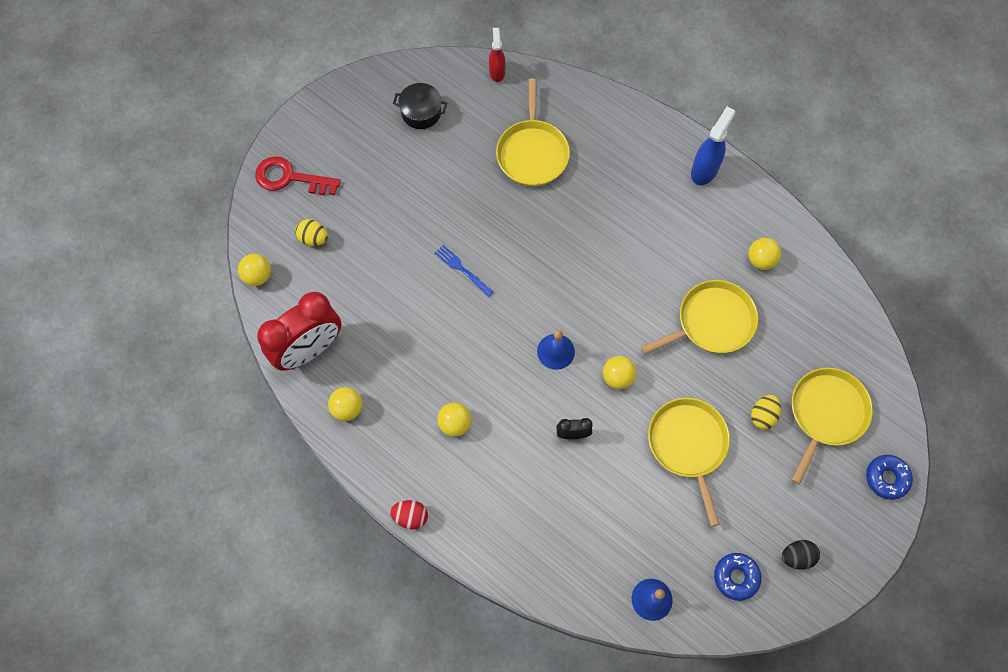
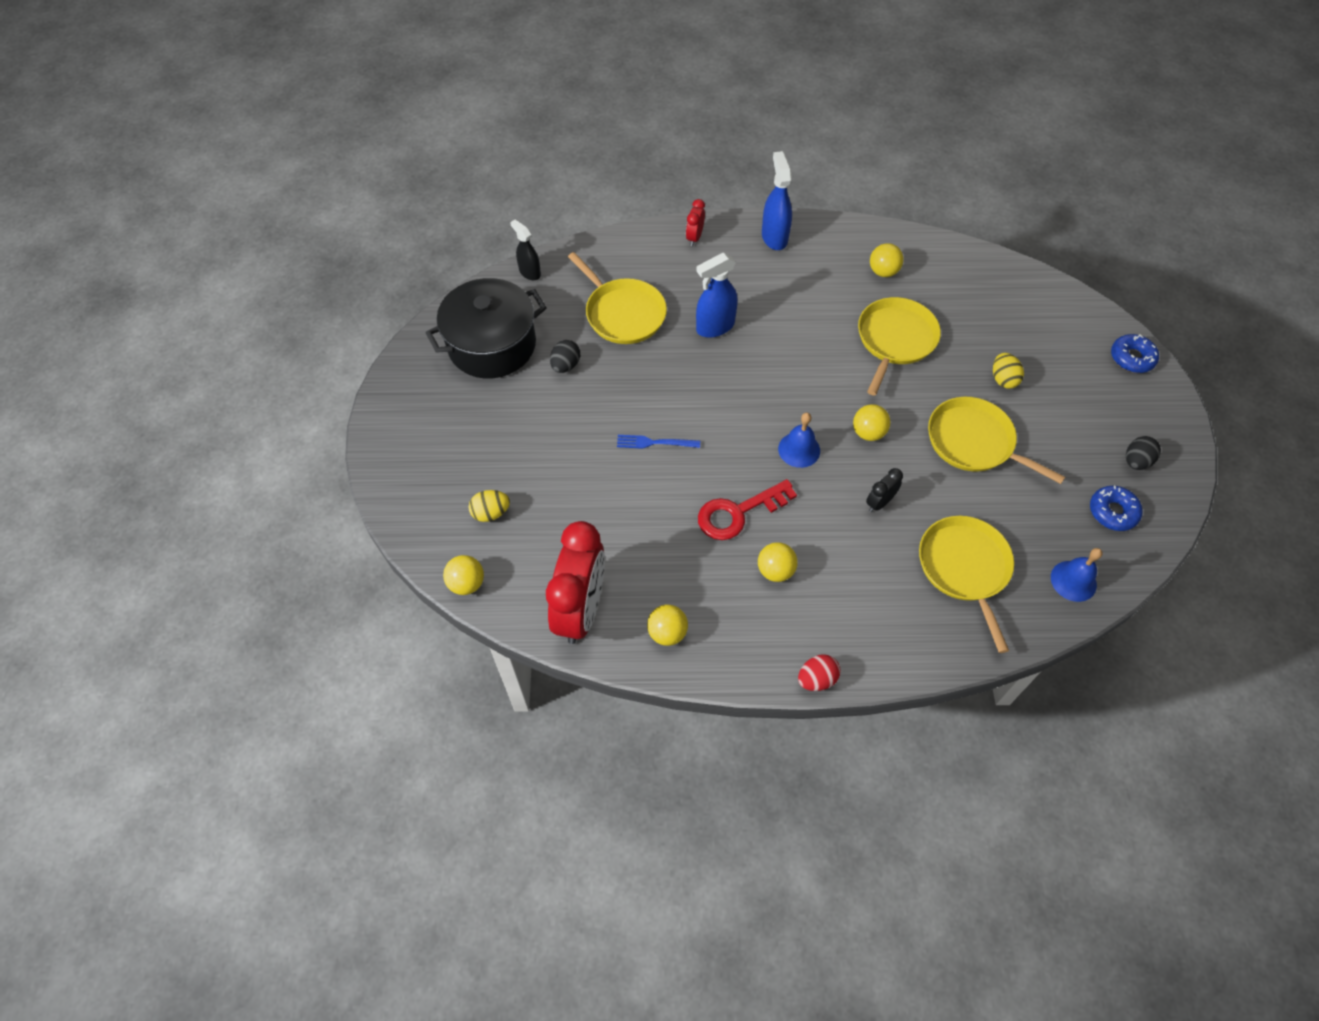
camera: 40 degrees left, 10 degrees down
(290, 178) = (417, 478): red key -> red key (738, 513)
(421, 112) = (492, 345): black pot -> black pot, size x1.94
(456, 165) = (565, 365): none -> black egg
(497, 72) = (529, 272): red spray bottle -> black spray bottle
(588, 212) = (715, 327): none -> blue spray bottle
(643, 127) = (694, 237): none -> red clock
(826, 413) = (1044, 345): yellow pan -> yellow pan (964, 568)

